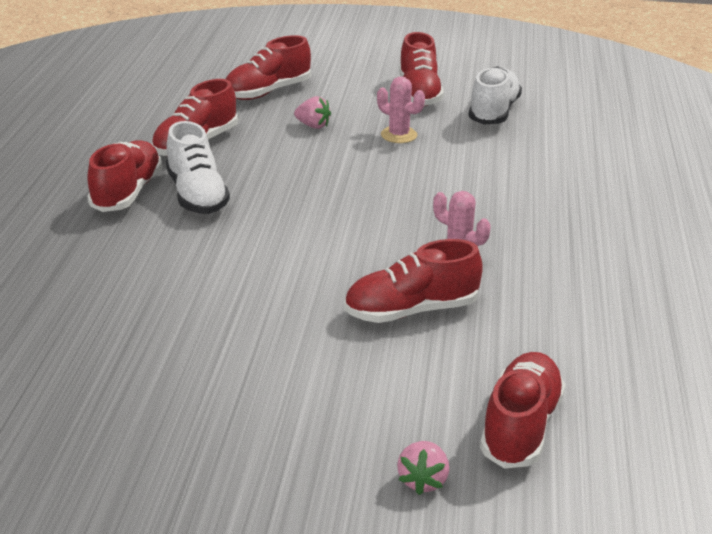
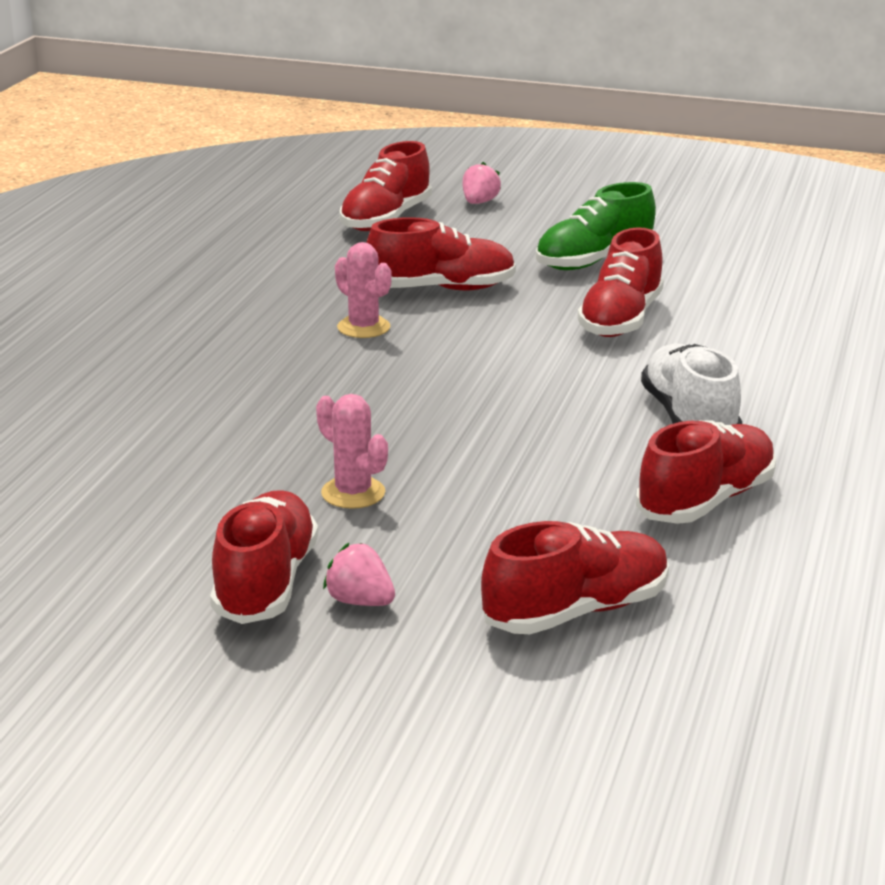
camera: 170 degrees left, 5 degrees down
(127, 193) = (792, 429): red shoe -> red shoe (620, 320)
(269, 369) = (594, 261): none -> green shoe
(313, 126) = (498, 523): pink strawberry -> pink strawberry (360, 601)
(493, 112) = (153, 527): white shoe -> none

